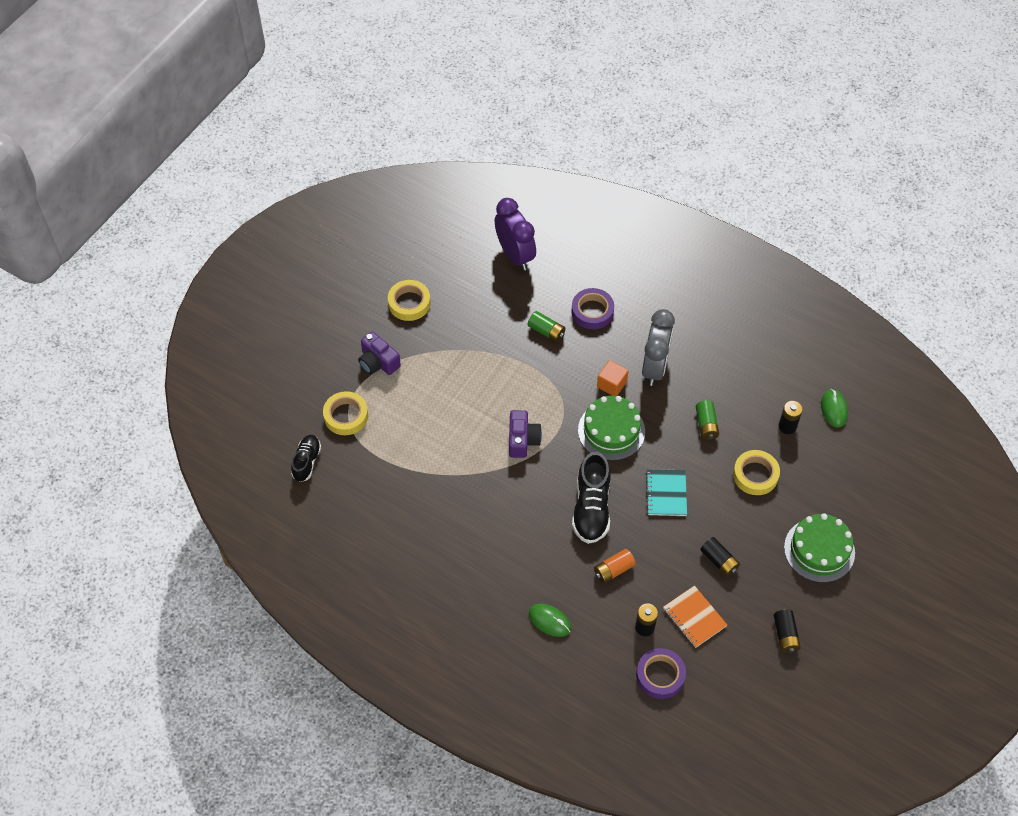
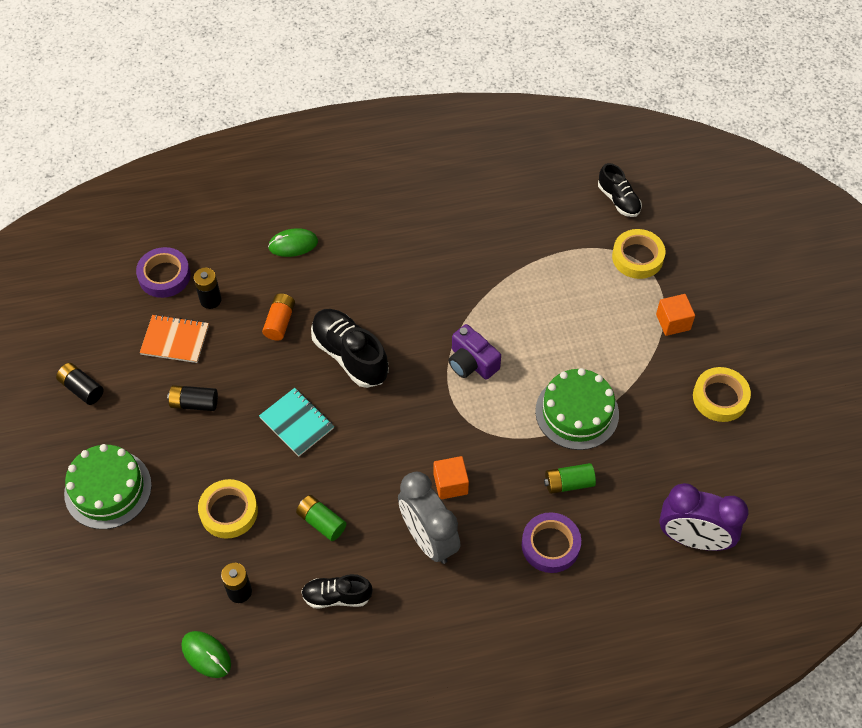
camera: 135 degrees right, 0 degrees up
(378, 362) = (673, 322): purple camera -> orange cube
(611, 431) = (404, 438): green cake -> green cake (577, 412)
(734, 380) = (337, 596): none -> black shoe

